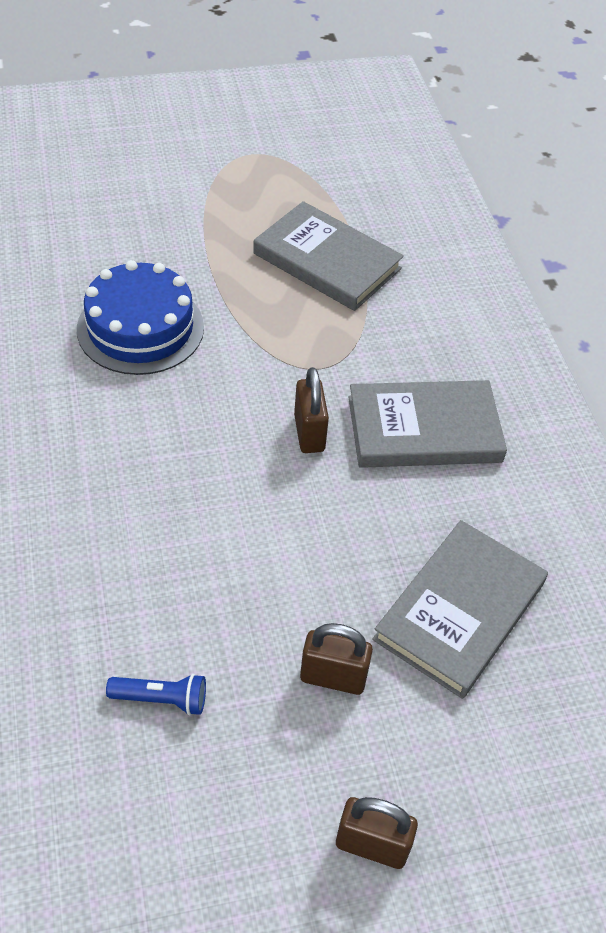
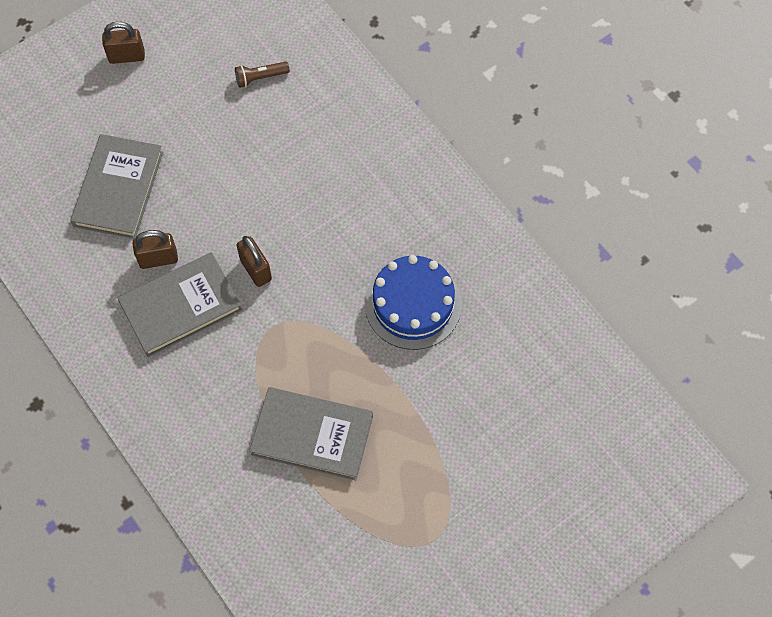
camera: 160 degrees right, 15 degrees up
(161, 699) = (260, 78): blue flashlight -> brown flashlight
(333, 677) = (176, 124): brown padlock -> brown padlock (158, 259)

